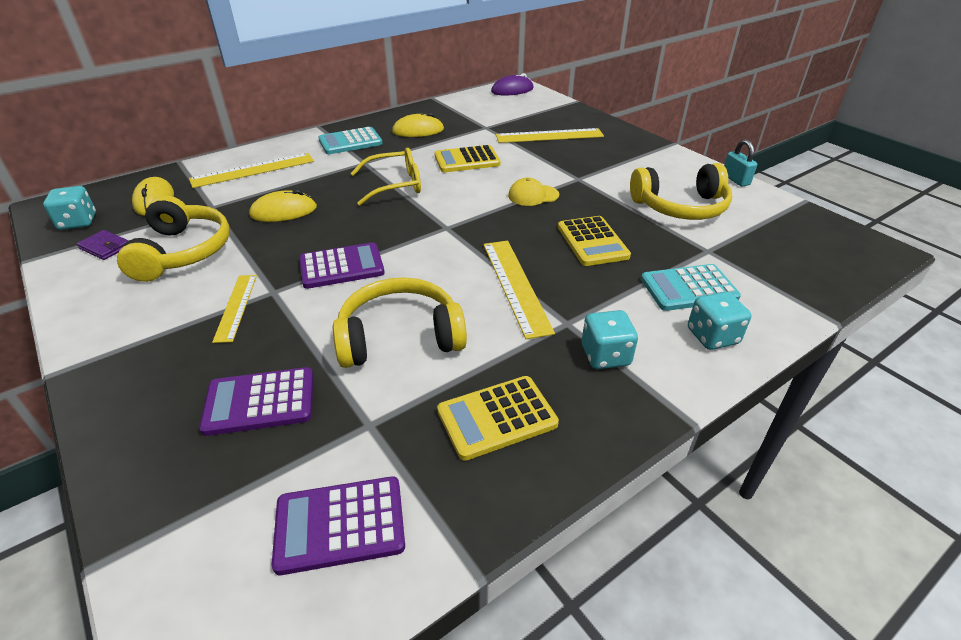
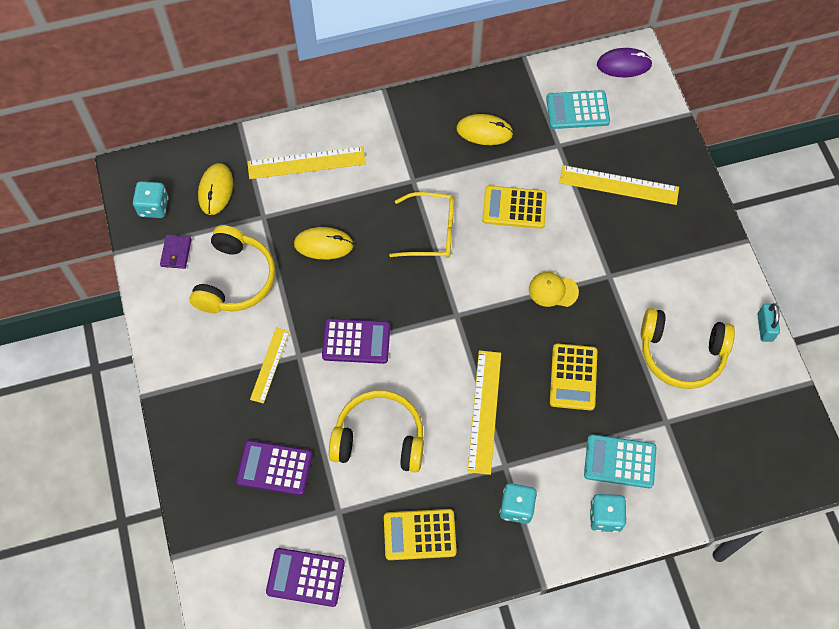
camera: 20 degrees right, 25 degrees up
(105, 247) = (176, 253): purple wallet -> purple wallet turned 45 degrees clockwise
(350, 142) = (409, 135): turquoise calculator -> turquoise calculator (577, 110)

